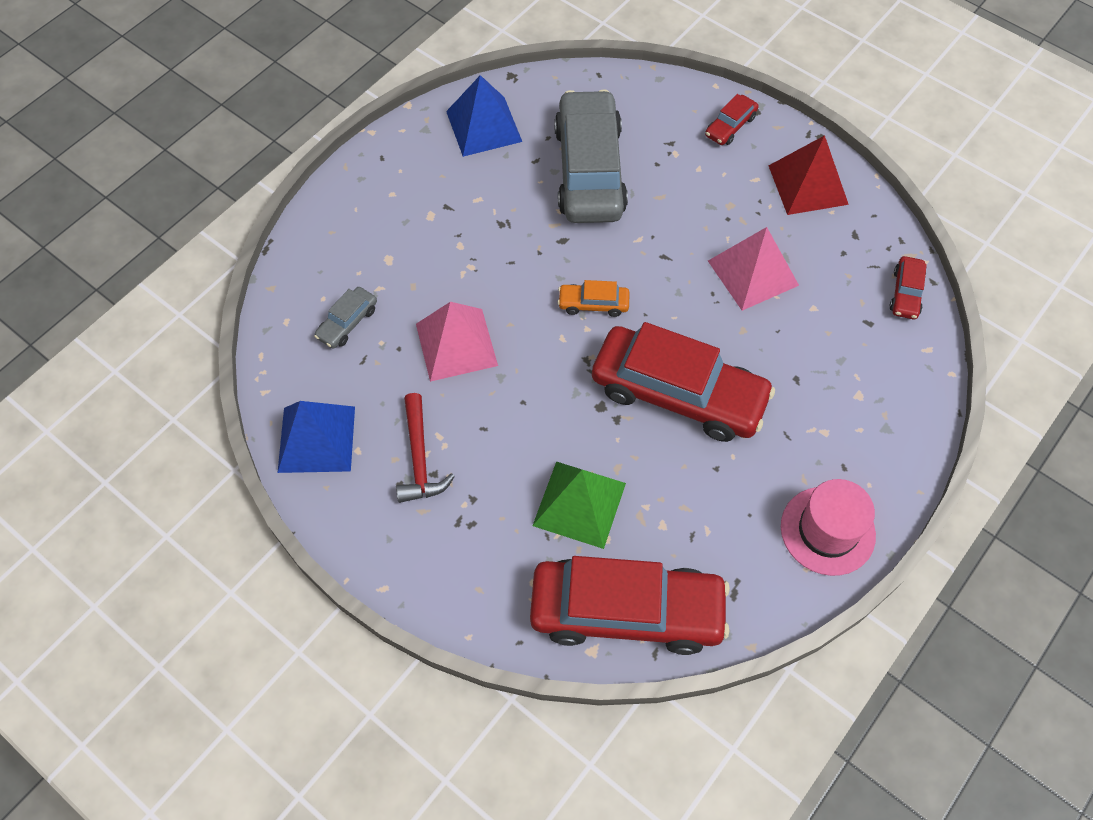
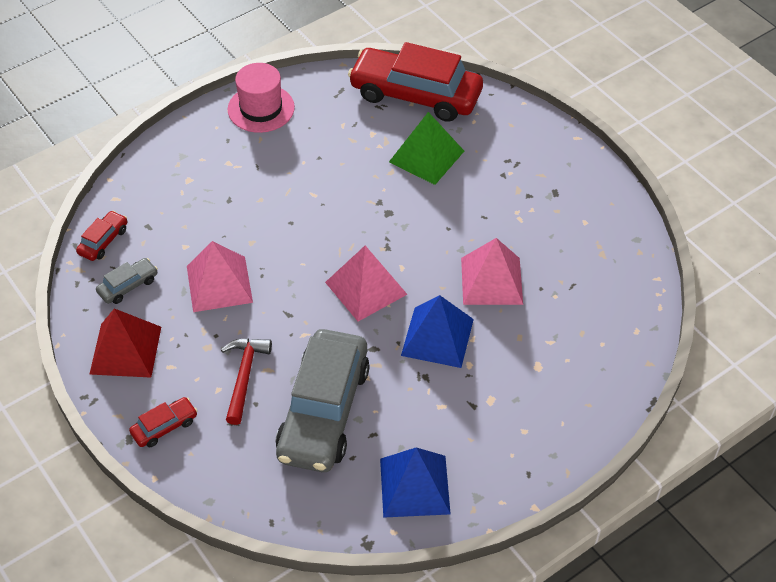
camera: 165 degrees left, 10 degrees down
(317, 439) = (616, 236): blue pyramid -> blue pyramid (437, 337)
(347, 323) = (582, 318): grey car -> grey car (128, 286)
(419, 458) = (537, 207): red hammer -> red hammer (244, 376)
(593, 304) = (366, 288): orange car -> pink pyramid
(678, 393) = (324, 209): red car -> none

